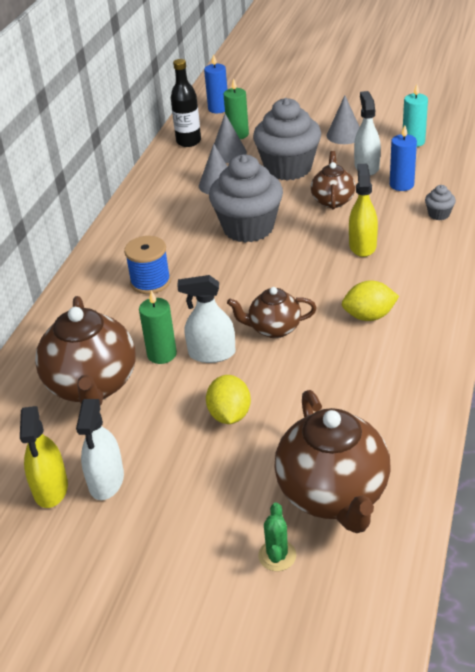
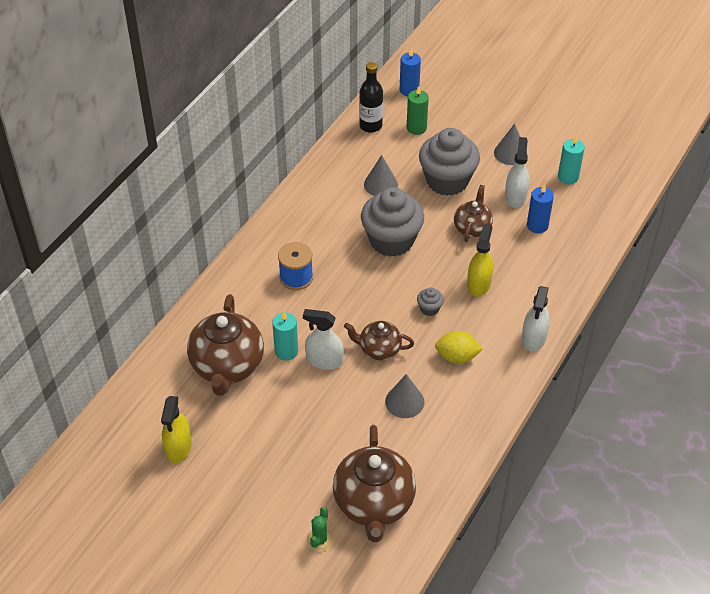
camera: 10 degrees right, 10 degrees up
(106, 481) = (218, 451): white spray bottle -> white spray bottle (533, 338)
(162, 354) = (286, 351): green candle -> turquoise candle
(228, 153) = (401, 149): grey cone -> grey cone (404, 401)
(229, 415) = (321, 419): yellow lemon -> none
(439, 214) = (555, 267): grey cupcake -> grey cupcake (429, 309)

